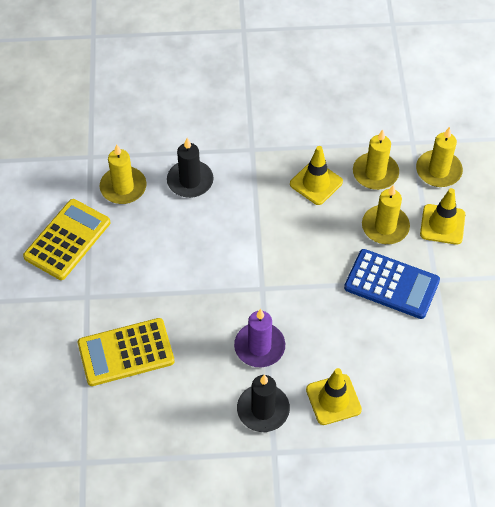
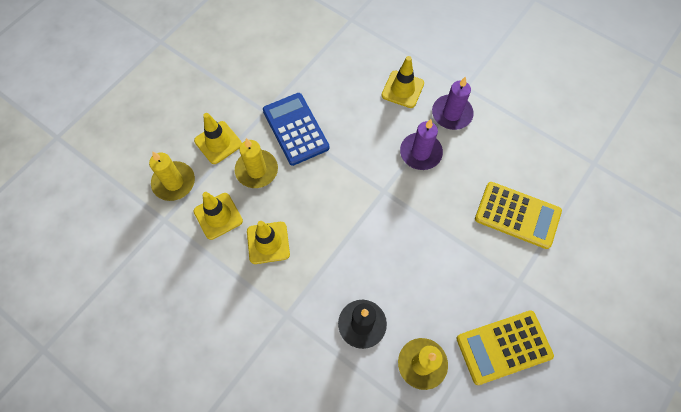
camera: 140 degrees left, 10 degrees up
(263, 409) = (451, 114): black candle -> purple candle
(375, 173) = (218, 216): yellow candle -> yellow traffic cone

